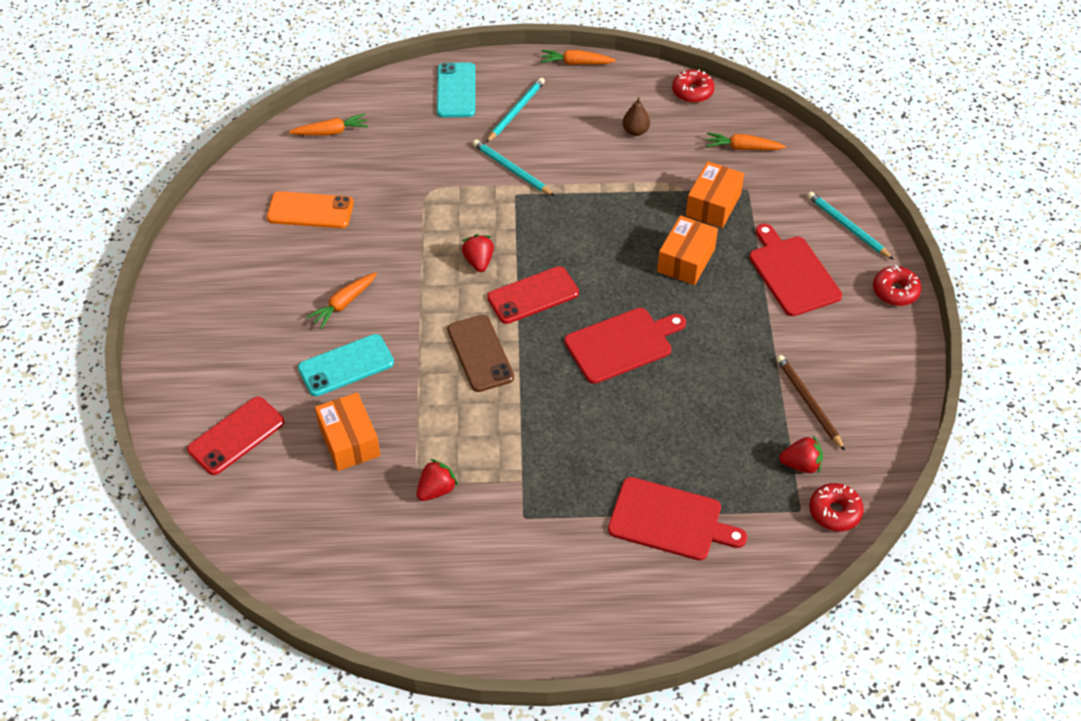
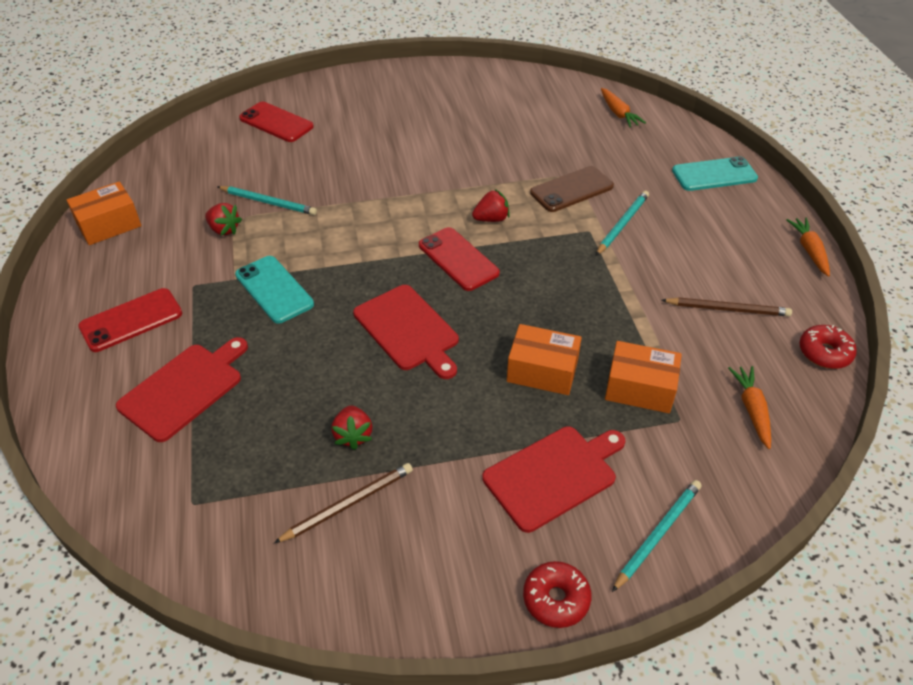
camera: 80 degrees right, 5 degrees down
(310, 210) = (520, 118): orange phone -> none
(343, 304) = (420, 151): orange carrot -> none
(346, 365) = (353, 162): turquoise phone -> turquoise phone (274, 289)
(349, 441) = (274, 176): orange box -> orange box (109, 225)
(480, 353) = (379, 235): brown phone -> brown phone (571, 190)
(516, 111) = (707, 217): turquoise pencil -> turquoise pencil (268, 202)
(566, 571) = (131, 320): none -> red phone
(635, 131) = (727, 309): brown pear -> brown pencil
(669, 520) = (184, 389): red cutting board -> red cutting board turned 150 degrees counterclockwise
(801, 464) = (256, 501): red strawberry -> red strawberry (353, 435)
(834, 512) = (188, 539): red donut -> none

